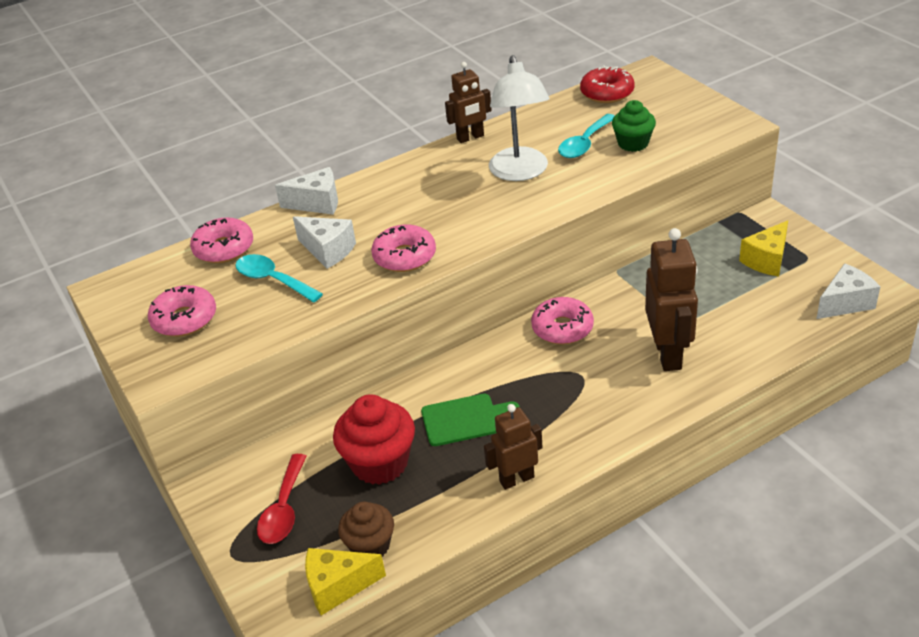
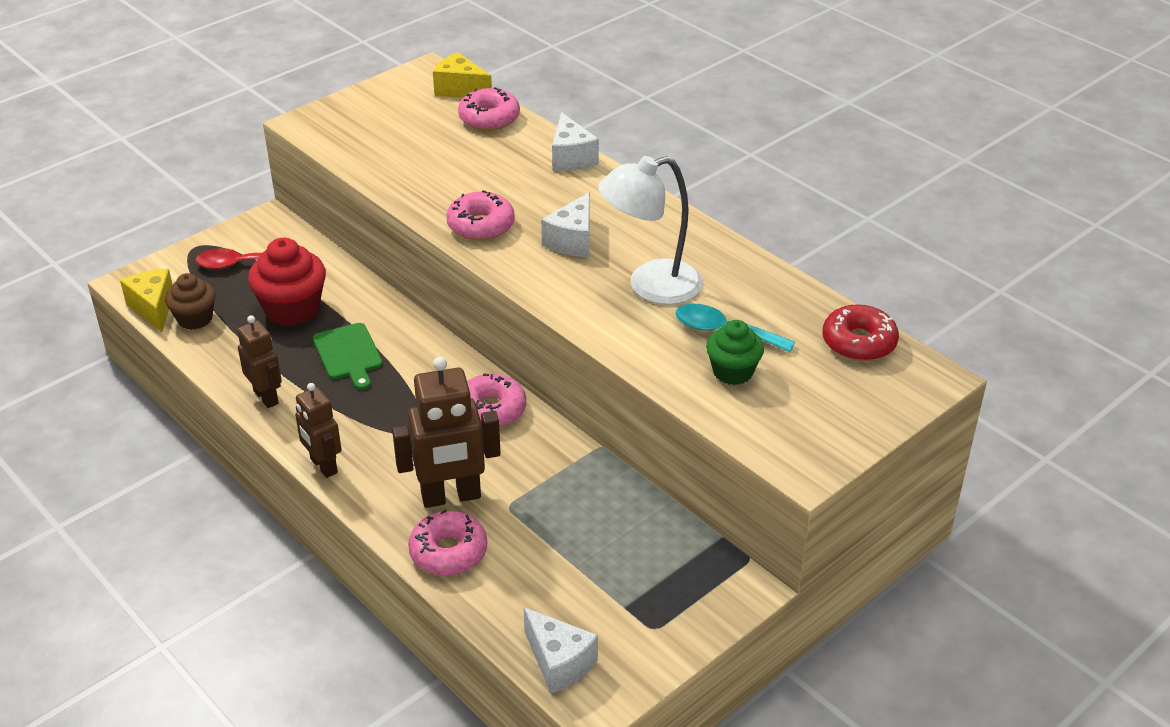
camera: 75 degrees right, 0 degrees up
(184, 319) = (382, 119): pink donut -> pink donut (448, 552)
(273, 280) = (440, 154): turquoise spoon -> none
(328, 251) = (488, 177): white cheese -> white cheese (572, 241)
(470, 137) = (721, 241): brown robot -> brown robot (323, 466)
(766, 260) = (643, 585): yellow cheese -> yellow cheese (460, 90)

